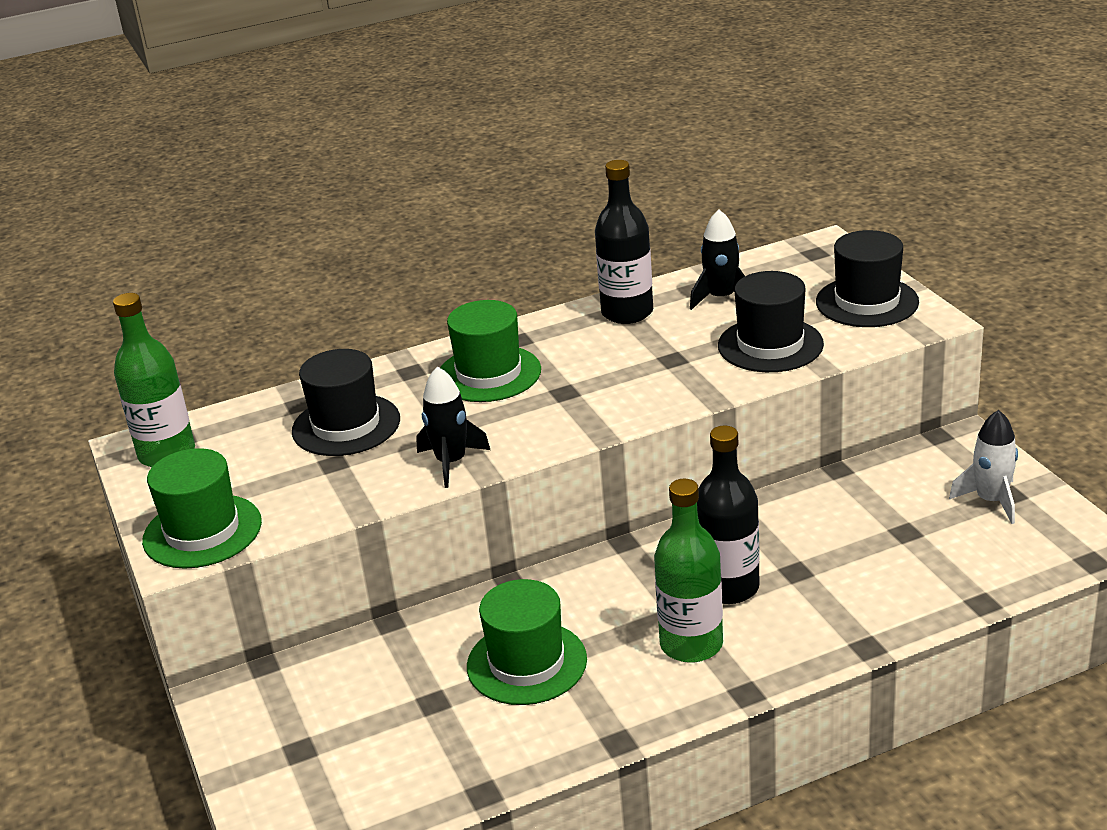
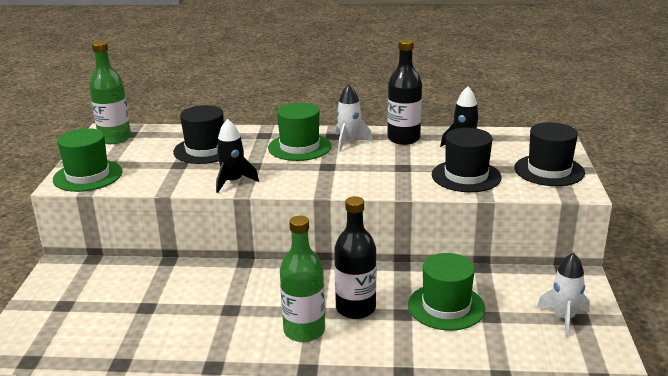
camera: 25 degrees right, 5 degrees down
(526, 663) = (210, 306): green hat -> green hat (446, 306)
(554, 343) = (349, 142): none -> white rocket

